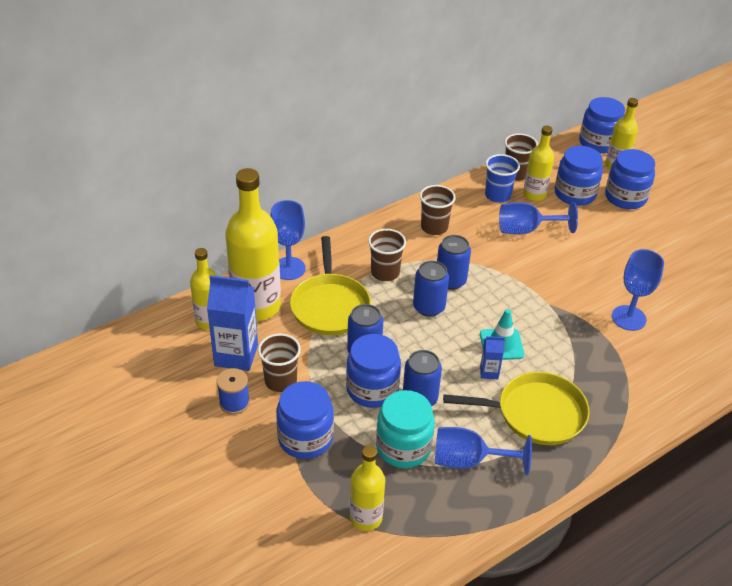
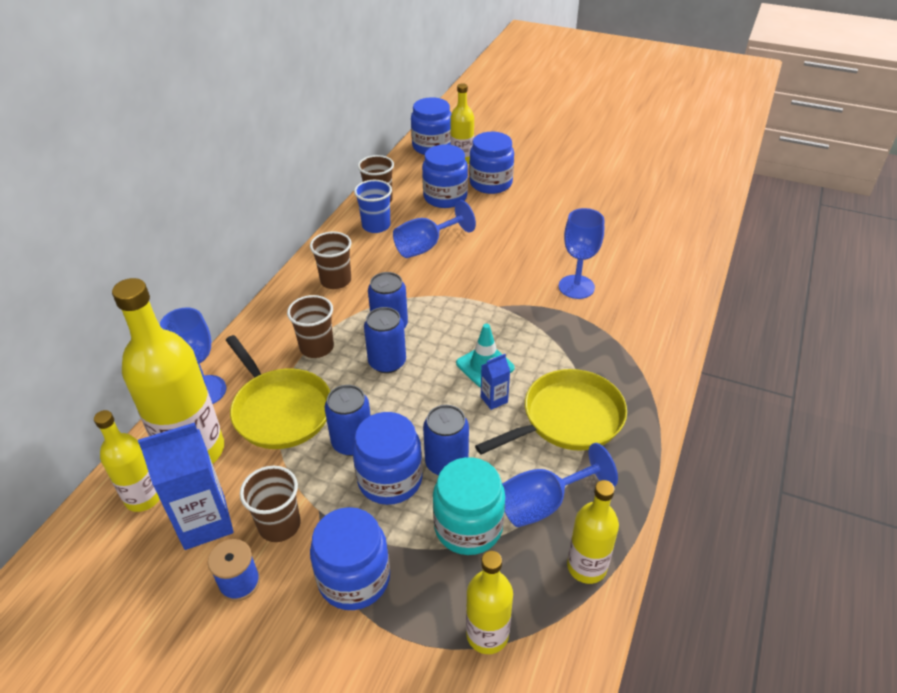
camera: 30 degrees left, 0 degrees up
(534, 195) = (409, 212): yellow bottle -> yellow bottle (586, 566)

